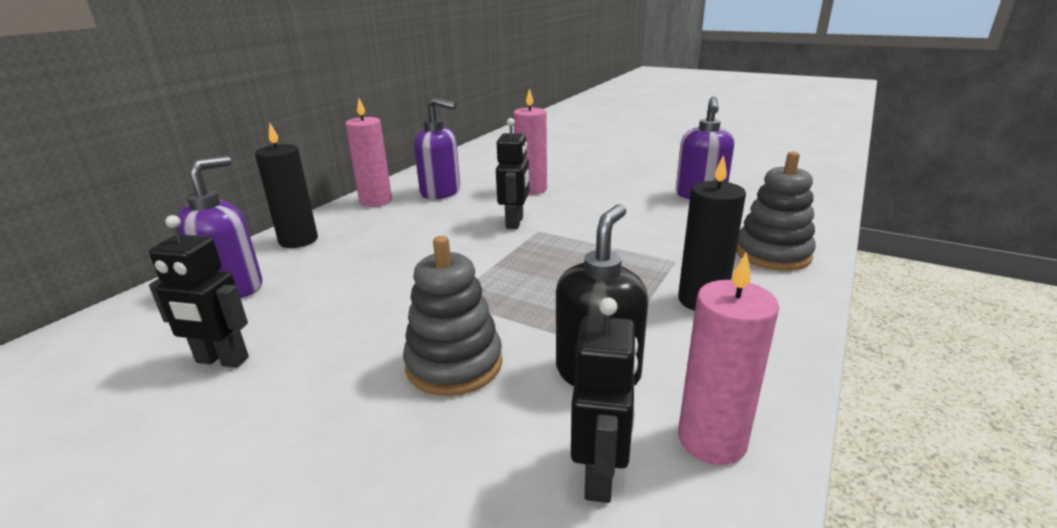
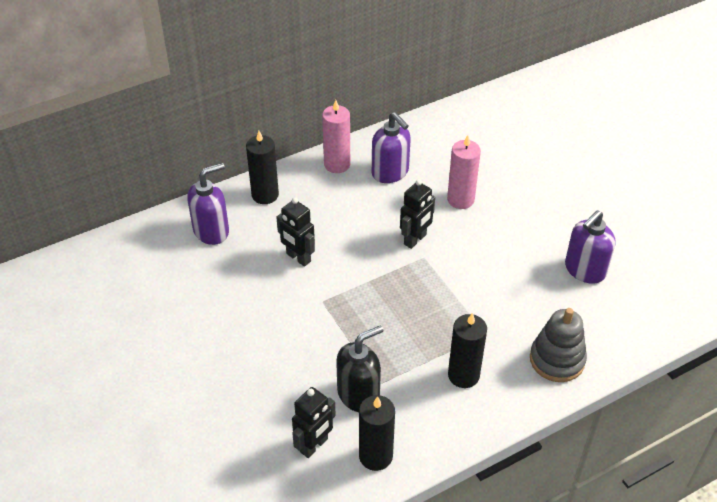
camera: 30 degrees right, 20 degrees up
(222, 360) = (190, 293): black robot -> black robot (298, 258)
(454, 364) = (295, 352): grey stacking toy -> none
(712, 440) = (375, 456): pink candle -> black candle

